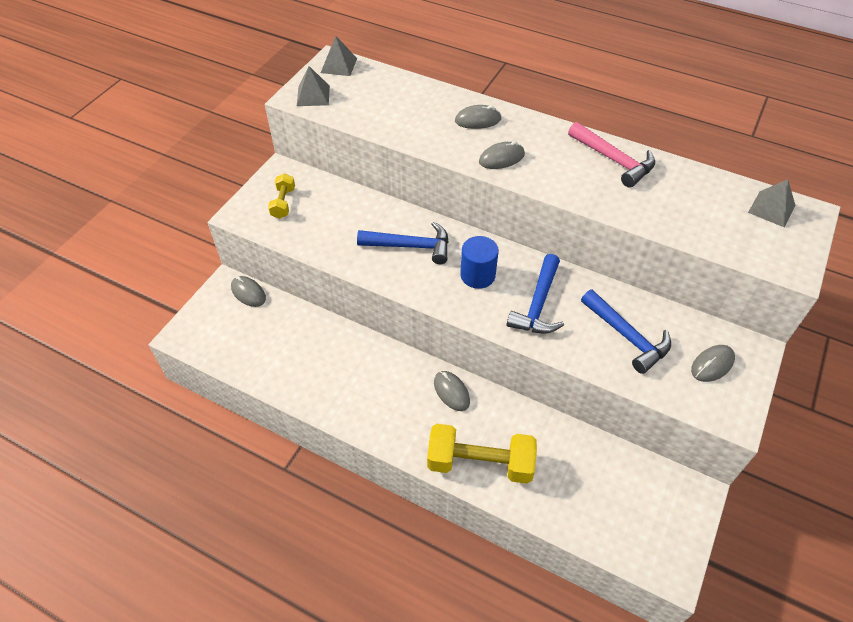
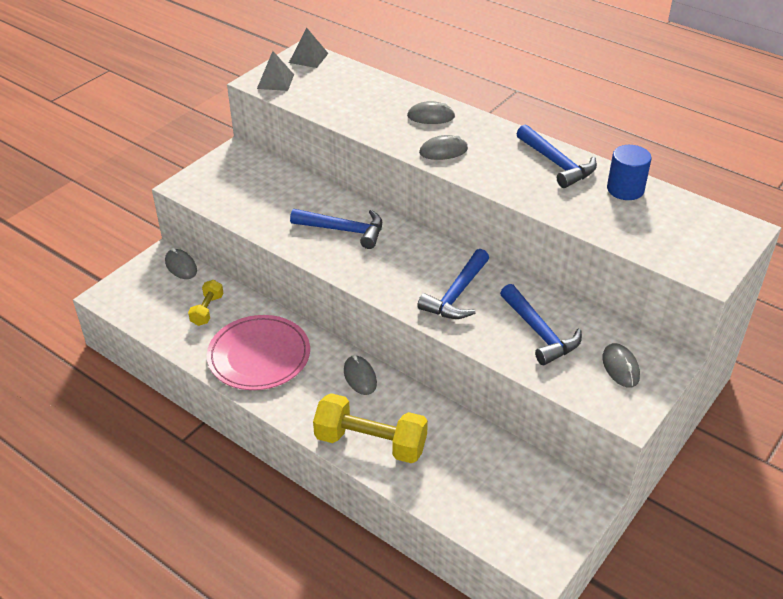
camera: 10 degrees right, 10 degrees down
(283, 203) = (229, 180): yellow dumbbell -> yellow dumbbell (207, 310)
(349, 382) = (259, 356): none -> pink plate
(477, 275) = (403, 262): blue cylinder -> blue cylinder (625, 189)
(613, 160) = (556, 164): pink hammer -> blue hammer
(712, 365) = (620, 367): grey mouse -> grey mouse turned 75 degrees counterclockwise
(771, 209) = (706, 221): grey pyramid -> none

